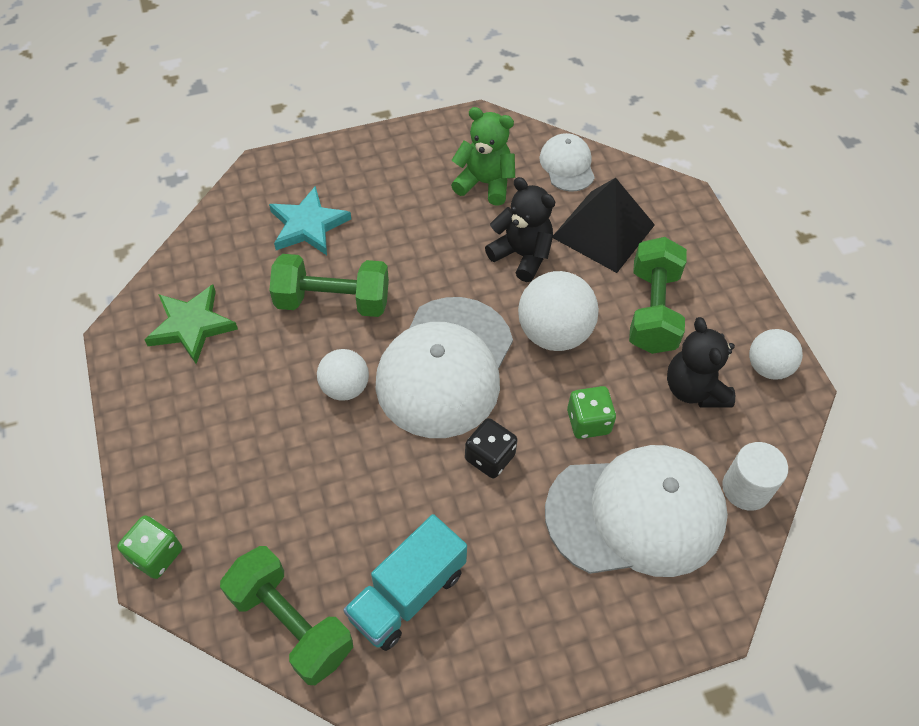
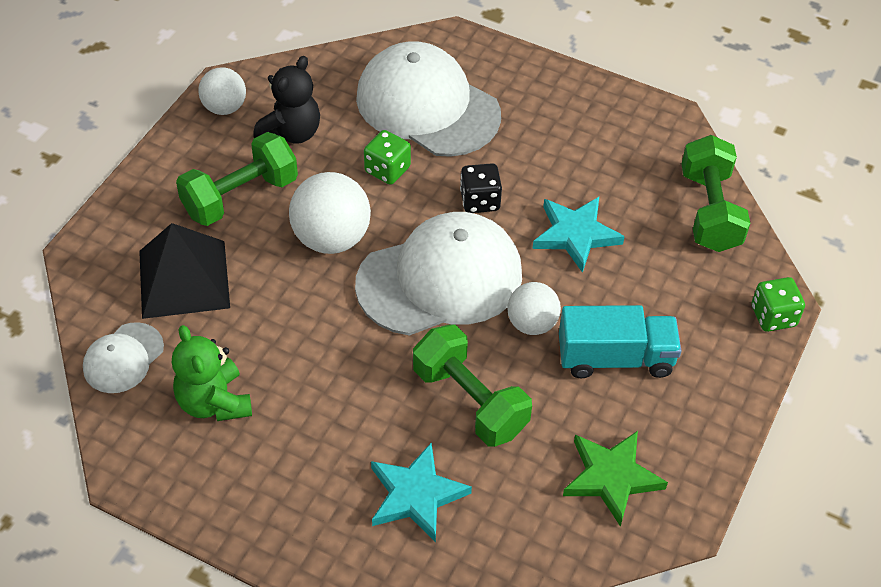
camera: 135 degrees left, 5 degrees down
(384, 492) = (575, 235): none -> turquoise star
(407, 594) = (619, 172): turquoise truck -> turquoise truck (615, 358)
(522, 255) = (273, 313): black teddy bear -> none
(746, 488) = (343, 68): white cylinder -> none

